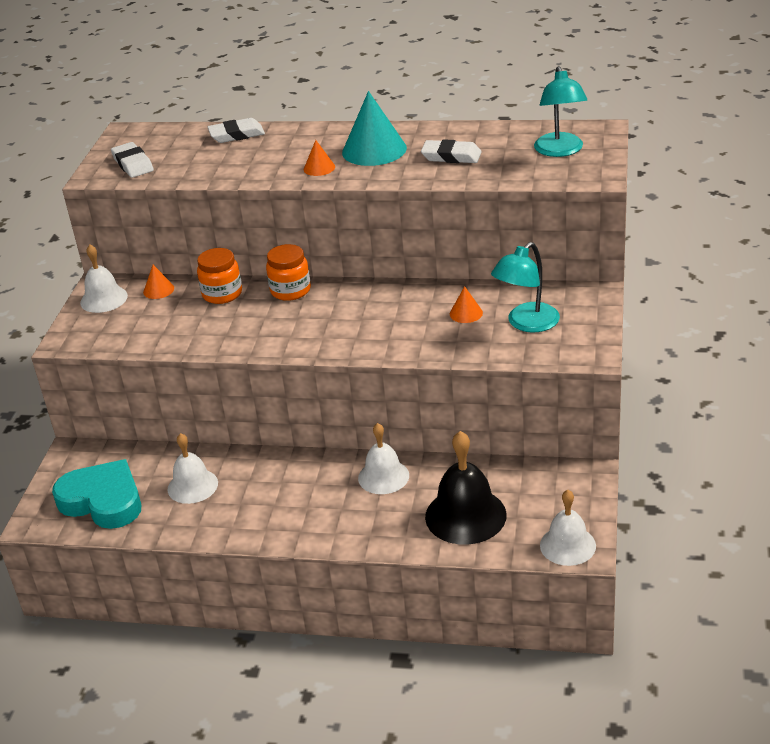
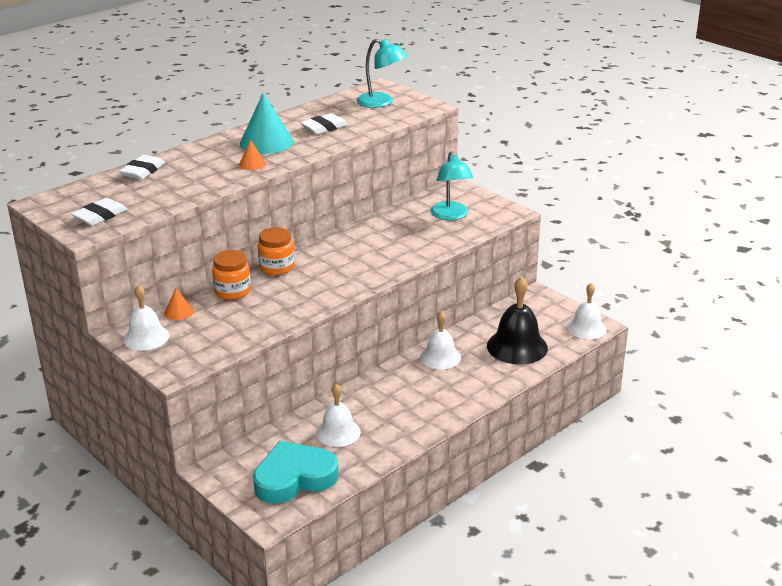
camera: 55 degrees left, 5 degrees down
(133, 164) = (100, 216): white eraser -> white eraser turned 60 degrees counterclockwise
(466, 313) = (408, 227): orange cone -> none

